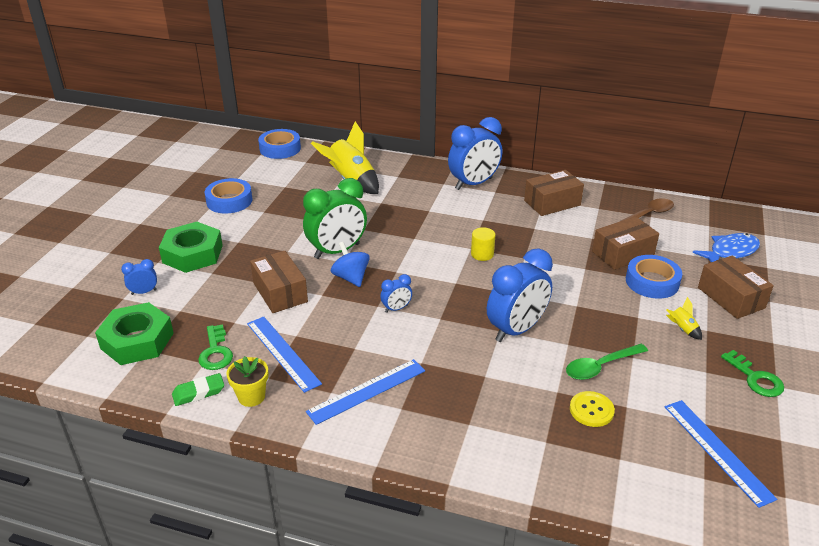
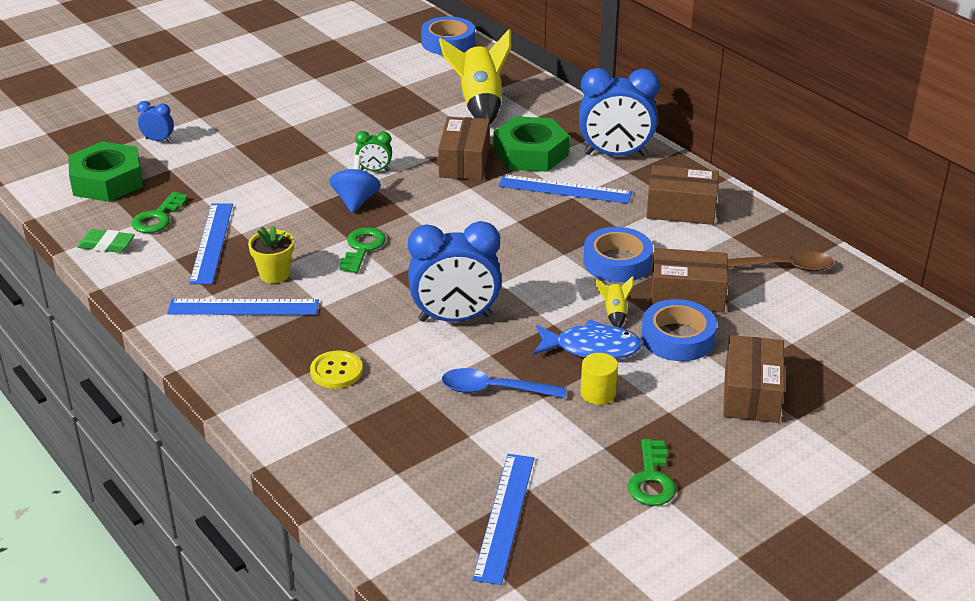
camera: 35 degrees right, 0 degrees up
(192, 254) = (238, 121): green nut -> green nut (530, 153)
(229, 201) = (331, 81): blue tape -> blue tape (617, 262)
(251, 397) = (143, 267): yellow flower pot -> yellow flower pot (274, 274)
(280, 292) = (273, 188): brown box -> brown box (464, 162)
(337, 251) = (374, 170): green clock -> green clock, size x0.46
(396, 308) = (362, 248): blue clock -> green key
(473, 217) = (565, 189): none -> blue ruler
(482, 254) = (521, 232): yellow cylinder -> yellow cylinder (598, 393)
(591, 410) = (428, 421): yellow button -> yellow button (336, 371)
(601, 366) = (495, 390): green spoon -> blue spoon
(682, 329) = (640, 397): yellow rocket -> yellow rocket (614, 313)
(730, 252) = (831, 348): blue fish -> blue fish (591, 348)

